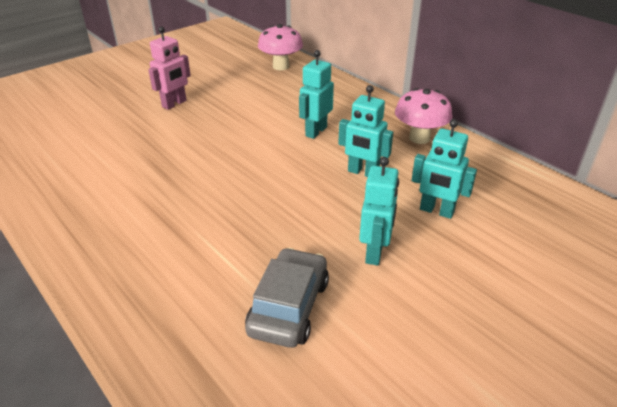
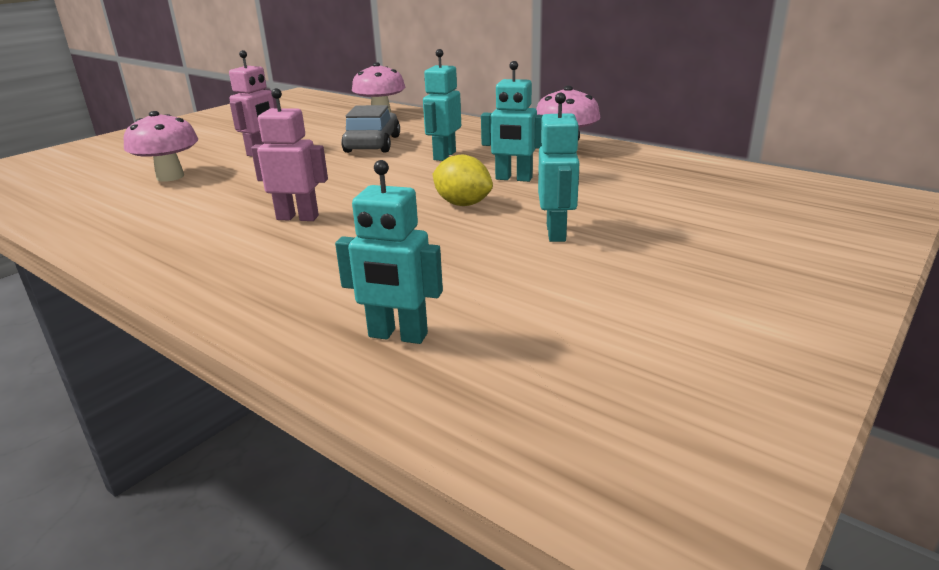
camera: 10 degrees left, 10 degrees down
(99, 126) = (170, 177): none -> pink mushroom
(180, 196) = (298, 217): none -> pink robot
(289, 307) = (473, 284): grey car -> grey car (373, 144)
(311, 200) = (463, 204): none -> yellow lemon
(436, 211) = (611, 196): turquoise robot -> turquoise robot (397, 336)

